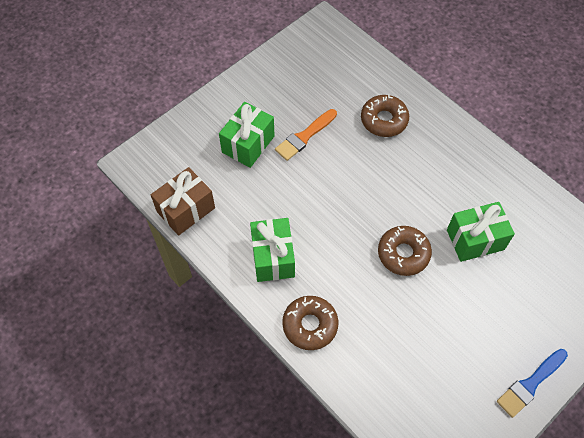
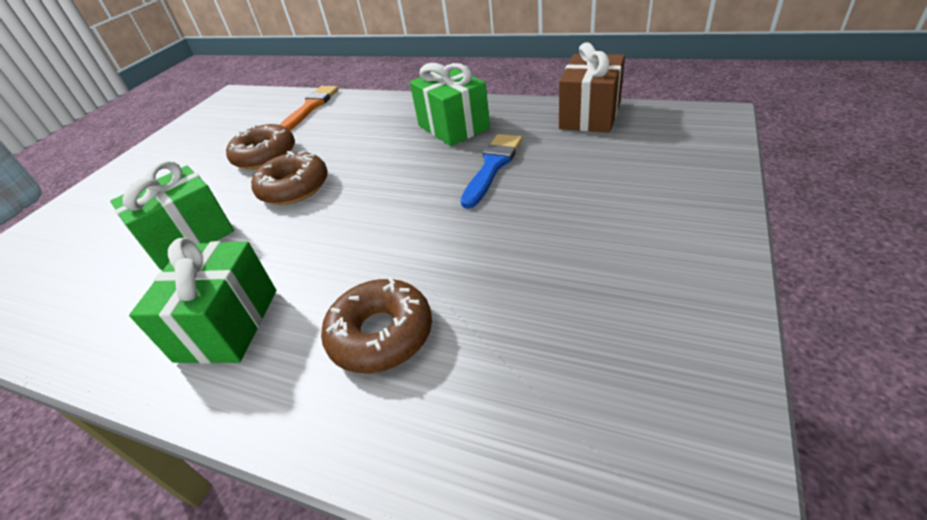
camera: 160 degrees right, 20 degrees down
(248, 144) = (590, 194): green gift -> green gift (227, 324)
(304, 136) = (512, 241): orange brush -> orange brush (310, 107)
(310, 325) = (381, 110): brown donut -> brown donut (265, 155)
(530, 384) = (140, 160): blue brush -> blue brush (492, 166)

